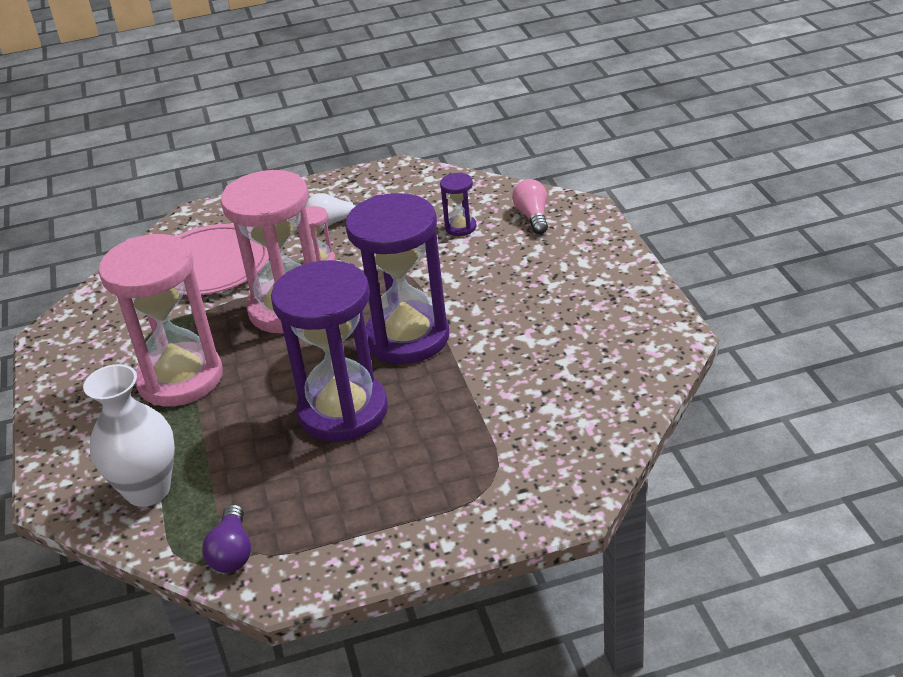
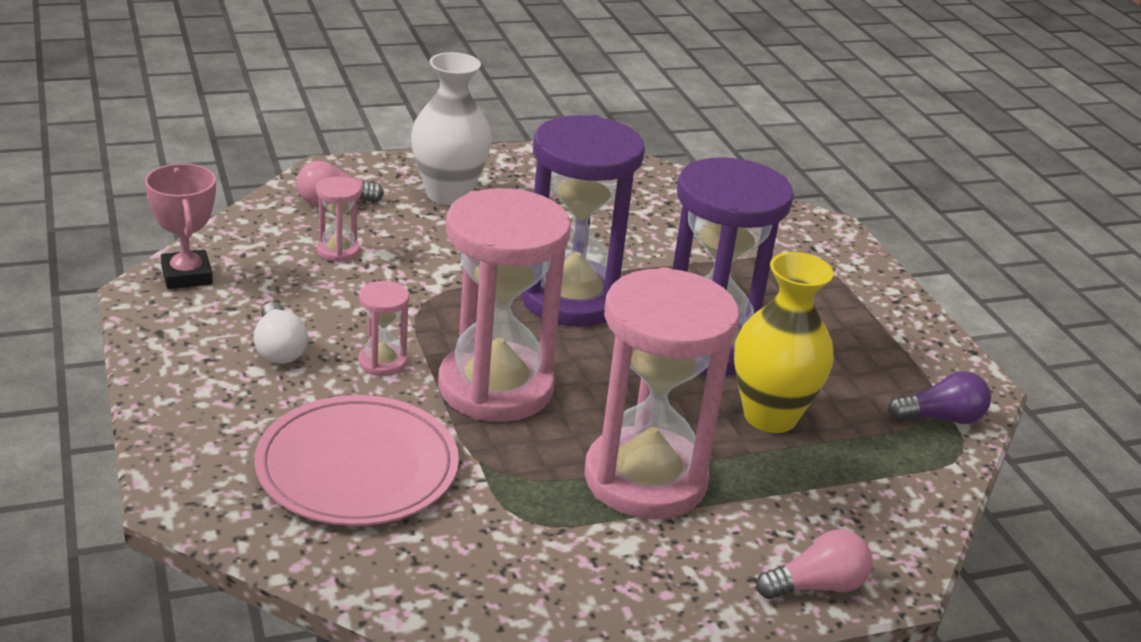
camera: 100 degrees left, 5 degrees down
(56, 457) = (816, 586): none -> pink light bulb
(148, 490) = (863, 490): white vase -> white vase (448, 194)
(244, 443) = (770, 416): none -> yellow vase
(418, 178) = (187, 275): none -> pink trophy
(460, 227) = (338, 251): purple hourglass -> pink hourglass

